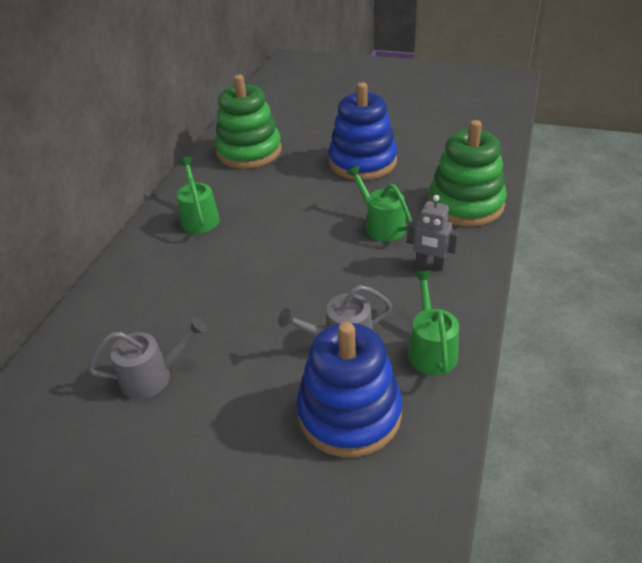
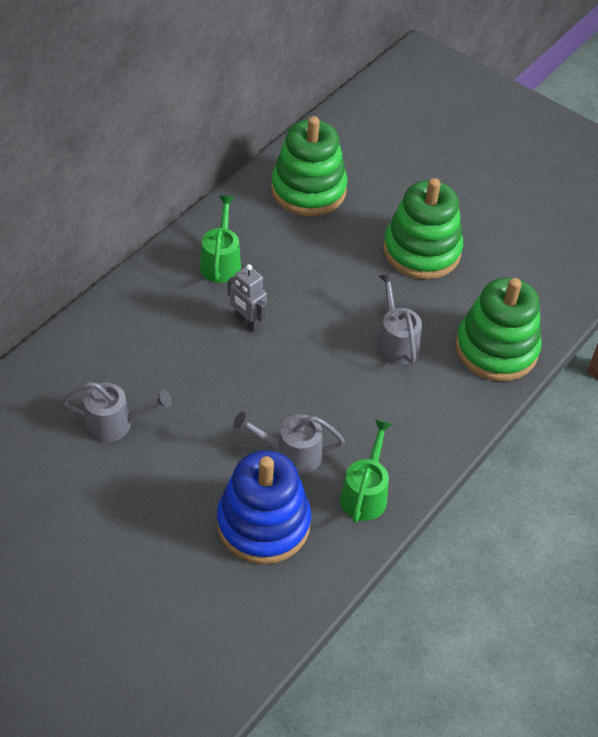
camera: 15 degrees right, 10 degrees up
(362, 162) = (421, 251): blue stacking toy -> green stacking toy
(381, 225) = (395, 341): green watering can -> grey watering can
(430, 265) = (416, 407): grey robot -> grey robot (247, 322)

